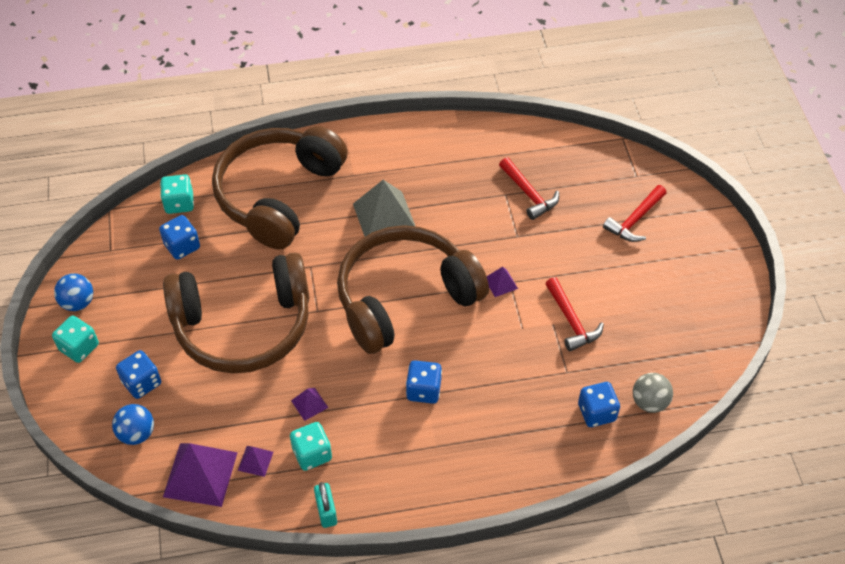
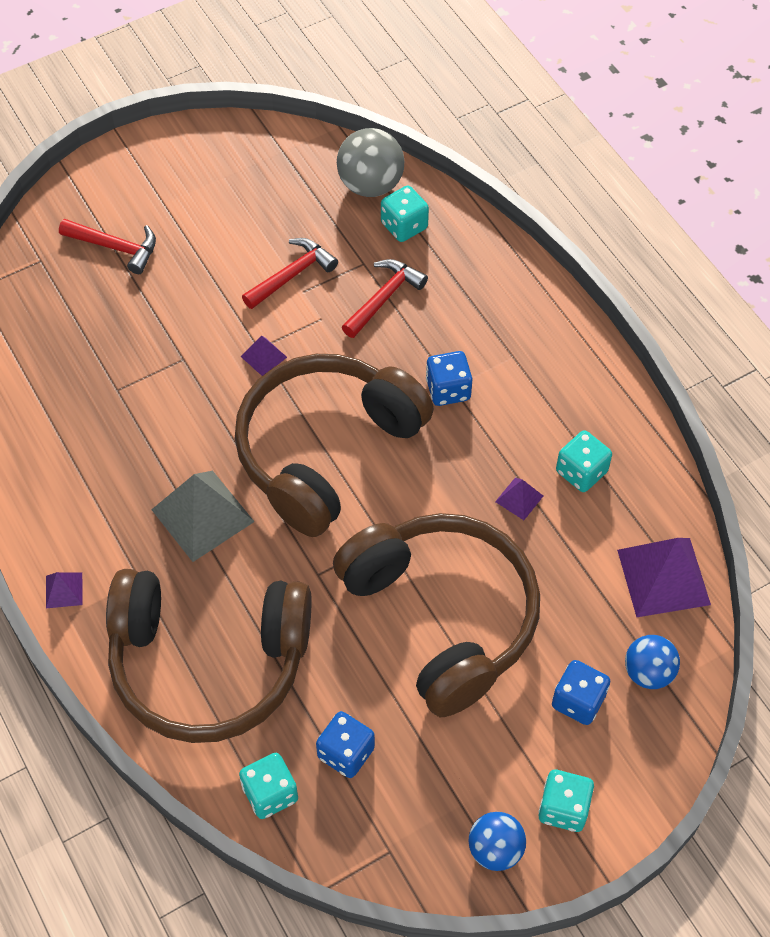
camera: 110 degrees left, 5 degrees up
(255, 461) = (618, 526): purple pyramid -> purple pyramid (64, 590)
(326, 511) = (641, 433): turquoise padlock -> none
(404, 298) = (325, 450): brown headphones -> brown headphones turned 90 degrees clockwise
(529, 194) = (108, 364): red hammer -> red hammer (384, 298)
(596, 412) = (404, 226): blue dice -> turquoise dice
(649, 402) = (370, 185): grey ball -> grey ball, size x1.50

